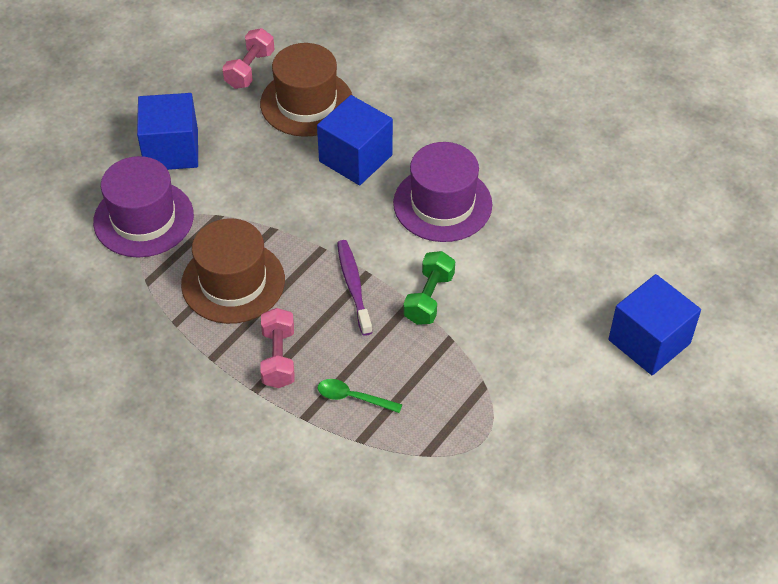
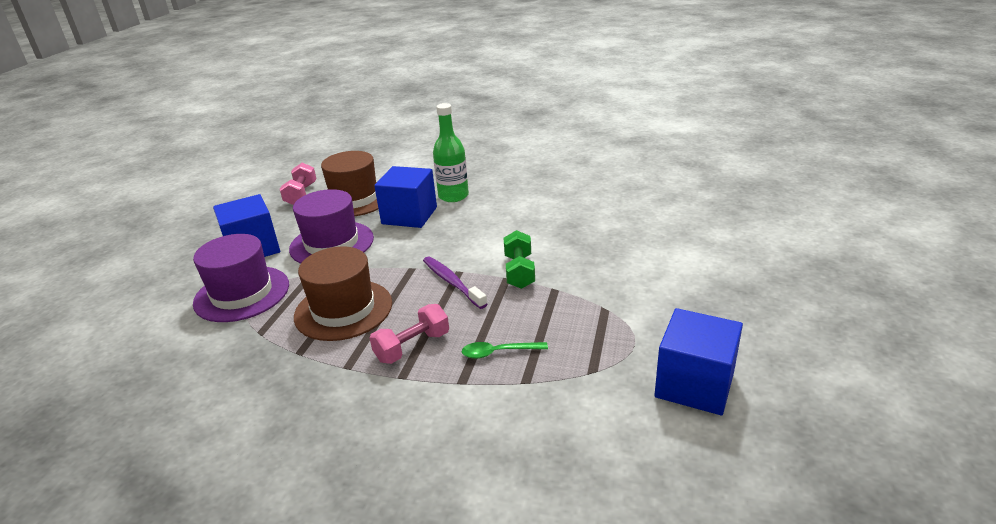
camera: 20 degrees left, 20 degrees down
(278, 358) = (412, 347): pink dumbbell -> pink dumbbell turned 75 degrees clockwise
(420, 141) = (453, 196): none -> green bottle
(442, 204) = (492, 220): purple hat -> purple hat (332, 243)
(649, 341) = (706, 247): blue cube -> blue cube (694, 384)

